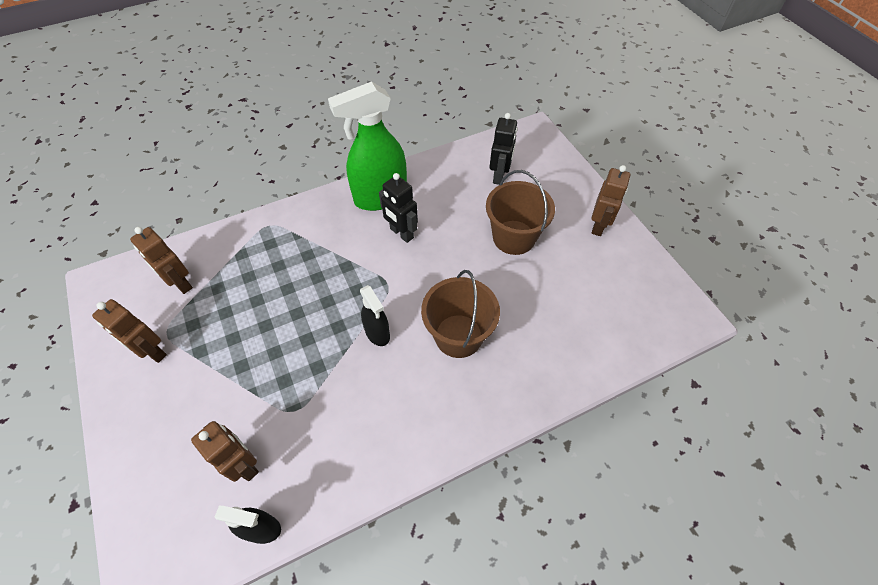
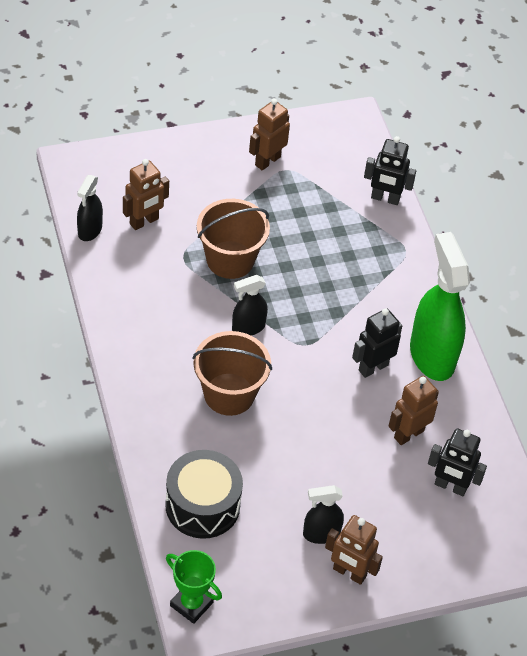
camera: 95 degrees right, 5 degrees down
(180, 283) = (341, 179): brown robot -> brown robot (408, 434)
(207, 246) = (385, 198): none -> black robot
(514, 237) = (347, 476): brown bucket -> brown bucket (230, 260)
(573, 247) = (321, 534): none -> black spray bottle
(583, 336) = (202, 505): none -> black drum
(679, 326) = (191, 604): none -> green trophy

